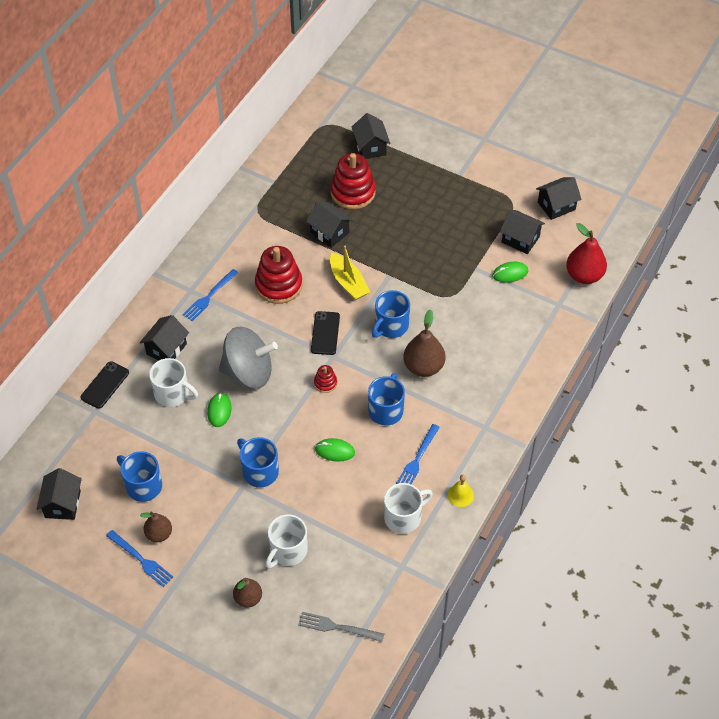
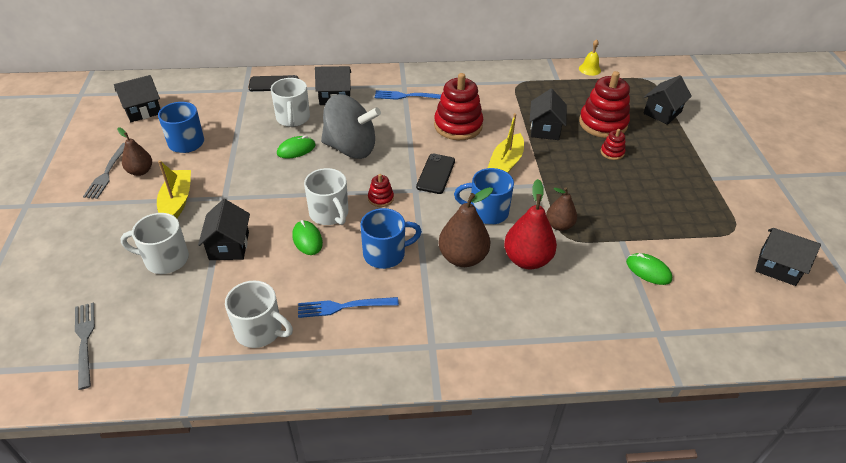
camera: 55 degrees right, 10 degrees down
(141, 560) = (107, 173): blue fork -> grey fork
(223, 520) = (177, 202): none -> yellow boat
(248, 372) = (351, 148): grey spinning top -> grey spinning top turned 45 degrees counterclockwise
(248, 598) = (94, 256): brown pear -> brown pear (559, 225)
(259, 471) = (247, 200): blue mug -> none
(317, 424) = (329, 214): none -> white mug
(325, 333) = (436, 174): black phone -> black phone turned 45 degrees counterclockwise
(389, 211) = (612, 152): none -> red stacking toy
(460, 495) = (323, 368): yellow bell -> yellow bell (589, 69)
(520, 239) = (699, 258): black house -> black house (229, 246)
(584, 275) = (723, 338): red pear -> red pear (527, 260)

